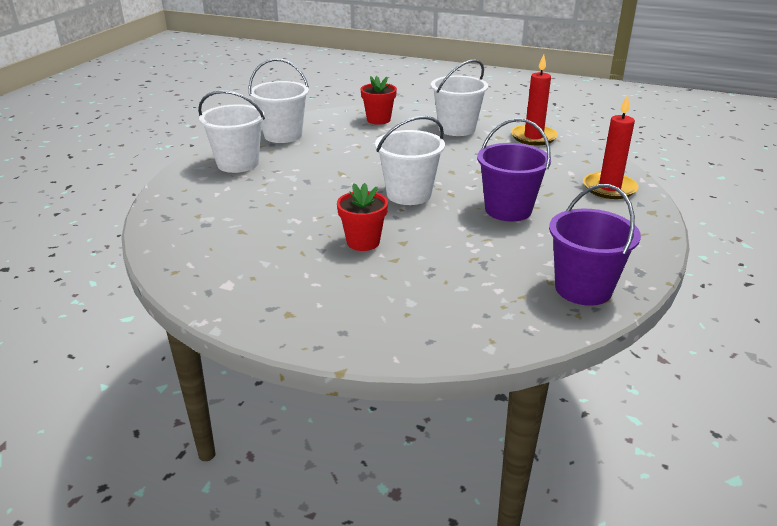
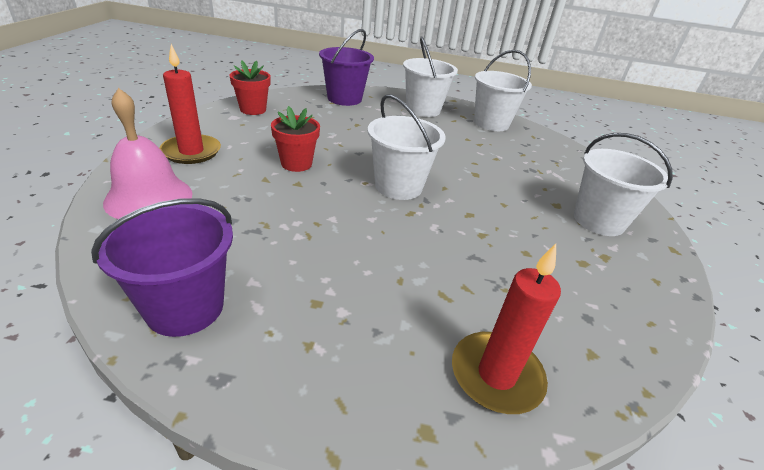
camera: 75 degrees right, 5 degrees up
(378, 120) = (572, 168): red flower pot -> red flower pot (253, 110)
(432, 325) = (149, 197): none -> pink bell
(508, 210) = (383, 254): purple bucket -> purple bucket (344, 99)
(533, 137) = (635, 293): red candle -> red candle (191, 152)

